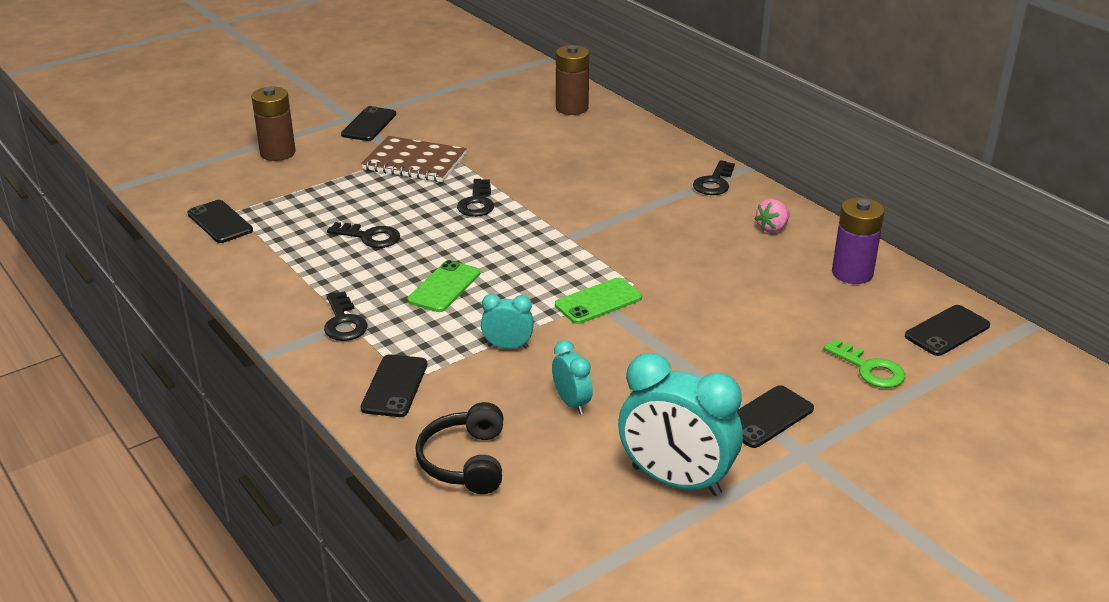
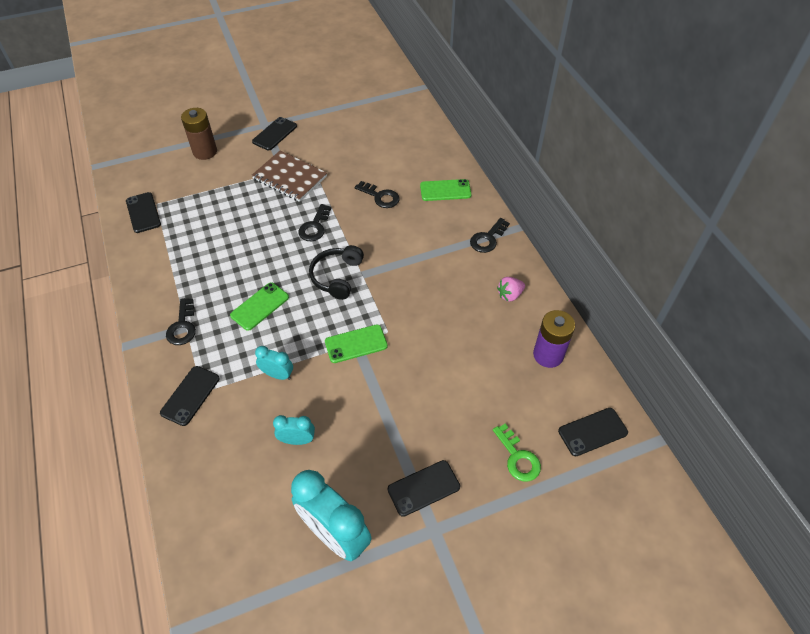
camera: 15 degrees right, 20 degrees up
(370, 237) = (231, 247): black key -> black key (380, 197)
(465, 461) = (206, 479): black headphones -> black headphones (337, 276)
(571, 403) = (297, 440): turquoise clock -> turquoise clock turned 75 degrees counterclockwise
(572, 108) = (419, 141): brown battery -> none
(633, 147) = (445, 190): none -> green phone

